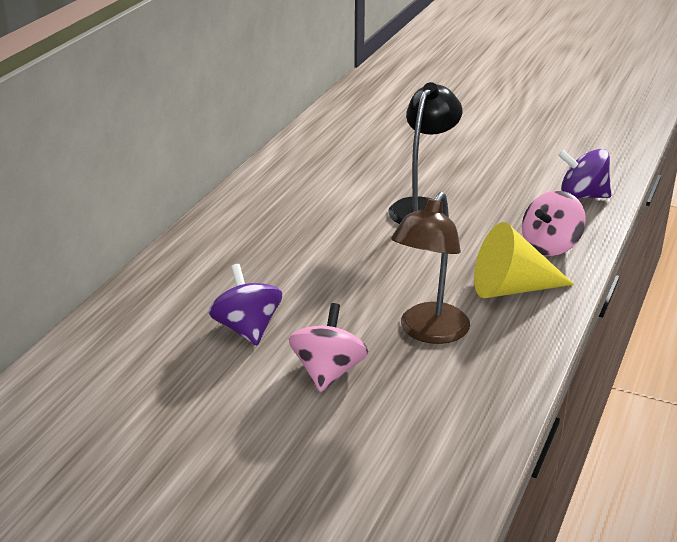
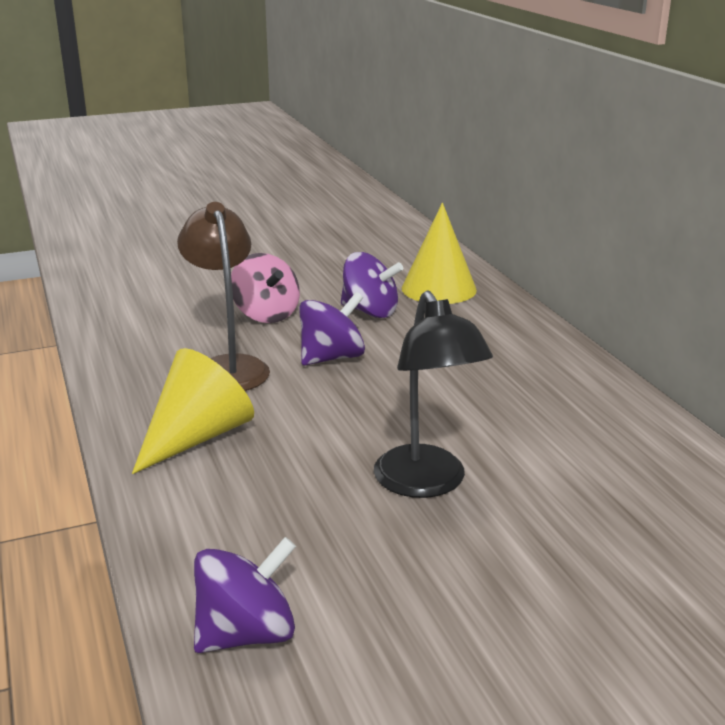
camera: 135 degrees right, 5 degrees down
(153, 322) = (438, 289): none -> yellow cone
(347, 302) = (332, 358): none -> purple spinning top
(550, 246) = (206, 511): pink spinning top -> none

